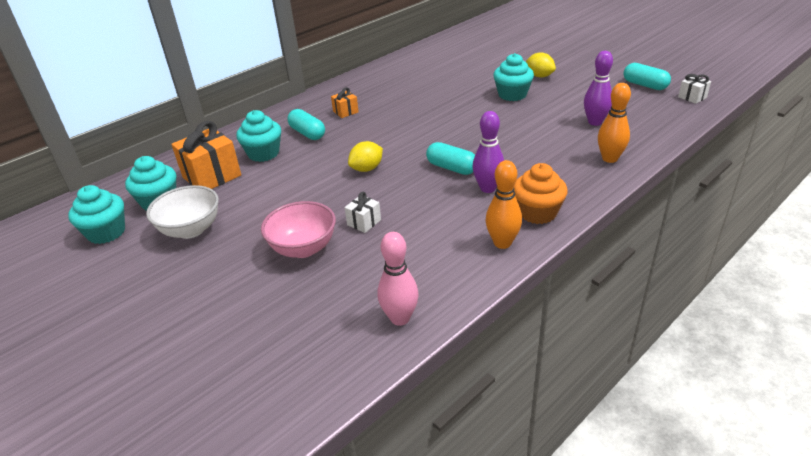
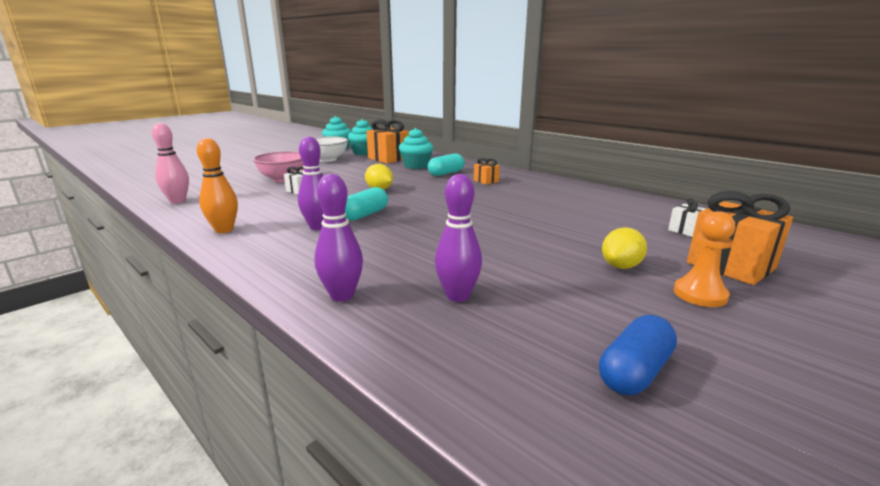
camera: 85 degrees right, 15 degrees down
(512, 95) = (544, 245): turquoise cupcake -> none
(531, 50) = (730, 265): none -> orange gift
(537, 213) = (256, 245): orange cupcake -> none
(568, 63) = (700, 294): none -> orange pawn
(609, 159) = (342, 296): orange bowling pin -> purple bowling pin
(645, 85) = (635, 372): turquoise capsule -> blue capsule
(692, 97) = (591, 442): white gift -> white gift (686, 230)

